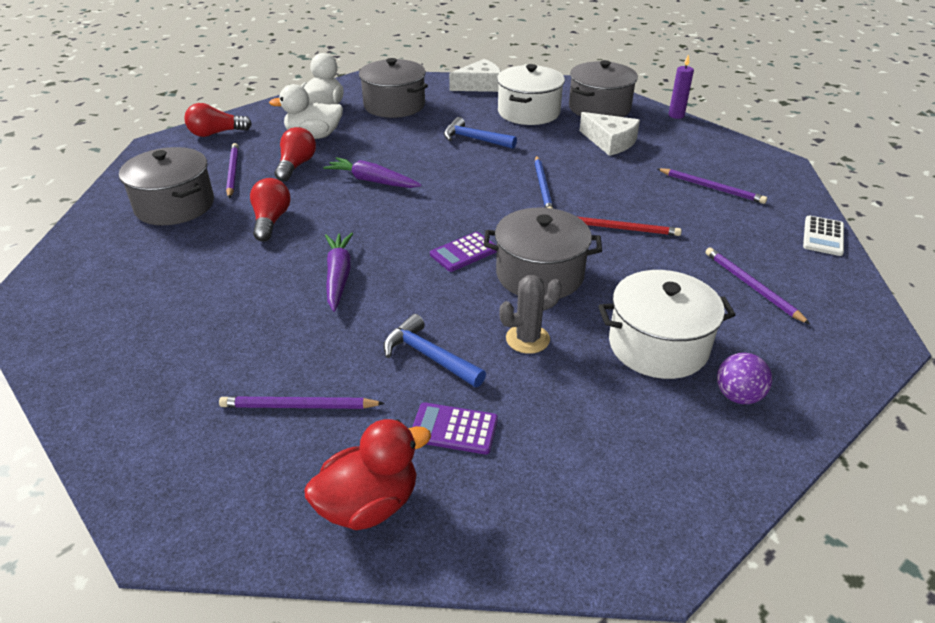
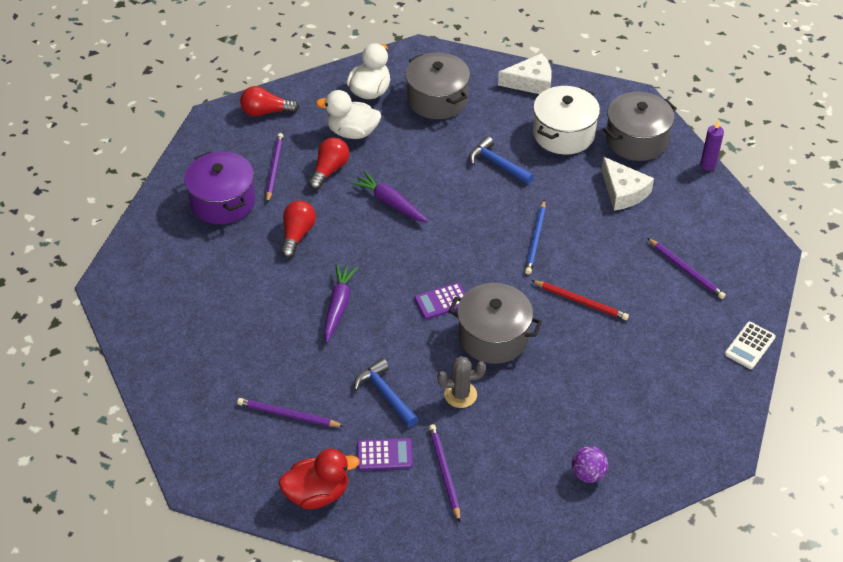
camera: 15 degrees right, 10 degrees up
(175, 206) = (223, 201): grey pot -> purple pot
(454, 429) = (384, 454): purple calculator -> purple calculator turned 150 degrees clockwise
(658, 345) = (553, 421): white pot -> none
(752, 287) = (656, 384): purple pencil -> purple pencil (444, 473)

